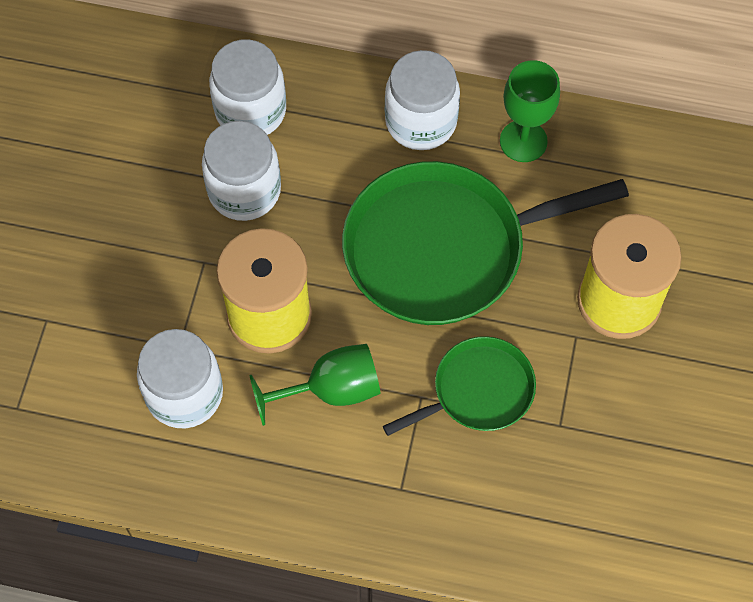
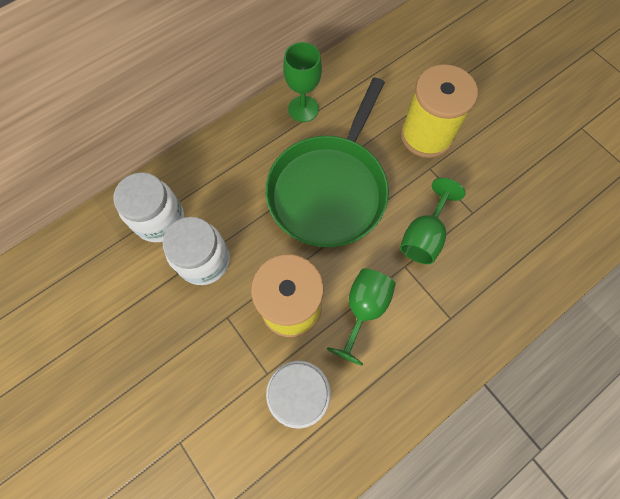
camera: 50 degrees left, 5 degrees up
(421, 121) = (248, 144): white jar -> none
(478, 391) = (424, 236): green pan -> green goblet

